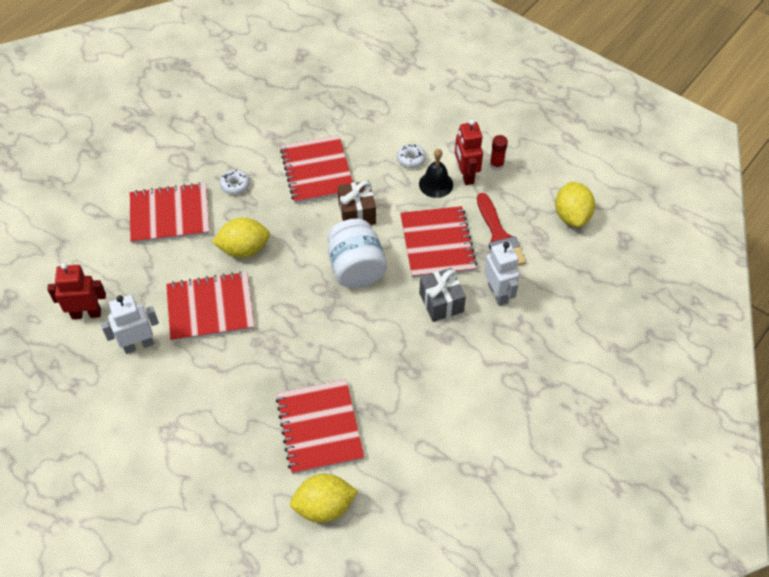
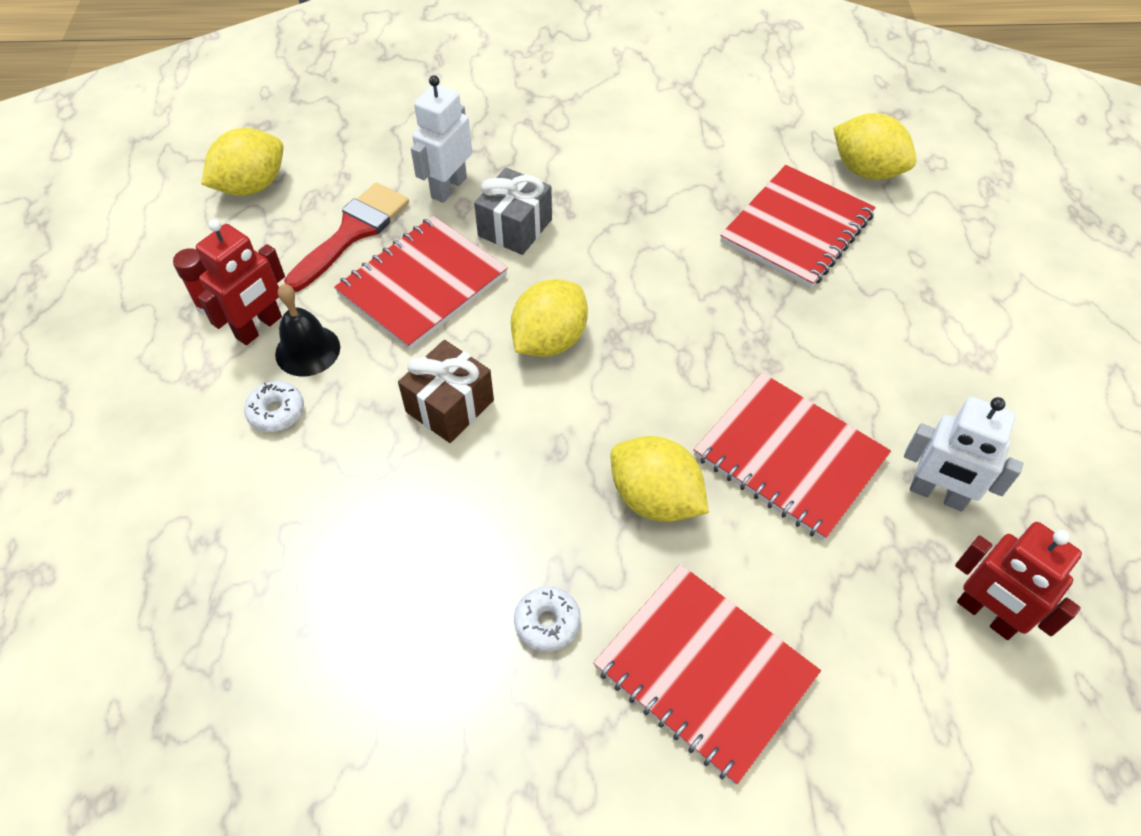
camera: 130 degrees left, 0 degrees up
(317, 171) = (408, 521): red notebook -> none
(356, 269) = (549, 340): white jar -> yellow lemon

